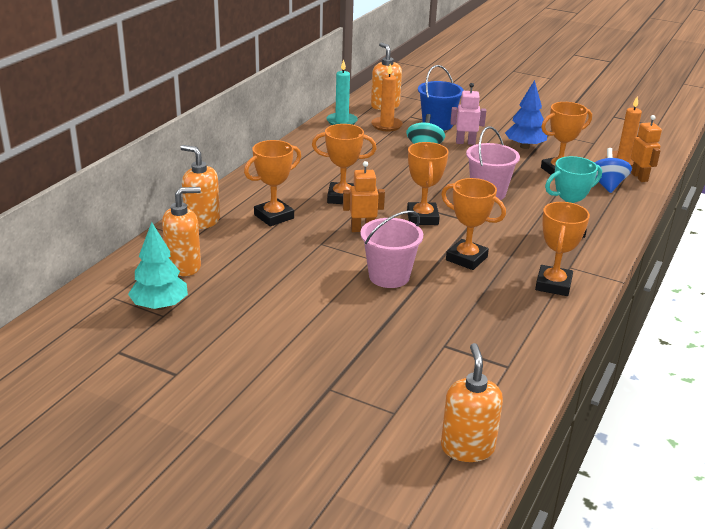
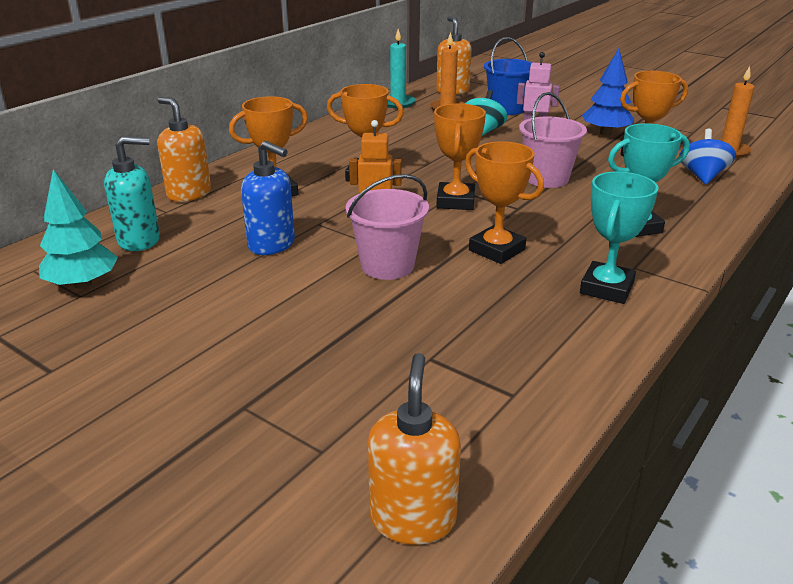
camera: 10 degrees right, 0 degrees up
(184, 266) = (139, 240): orange soap dispenser -> turquoise soap dispenser
(292, 264) = (272, 245): none -> blue soap dispenser
(553, 285) = (606, 288): orange trophy -> turquoise trophy
(639, 177) = (747, 169): orange robot -> none

